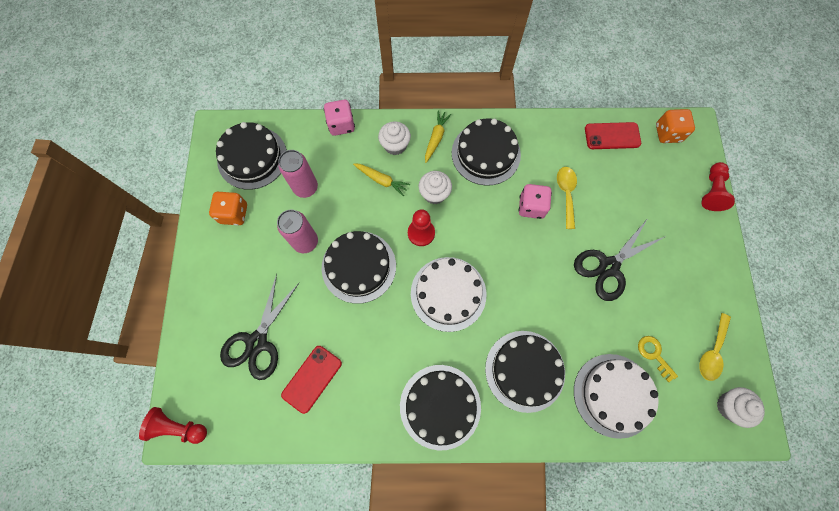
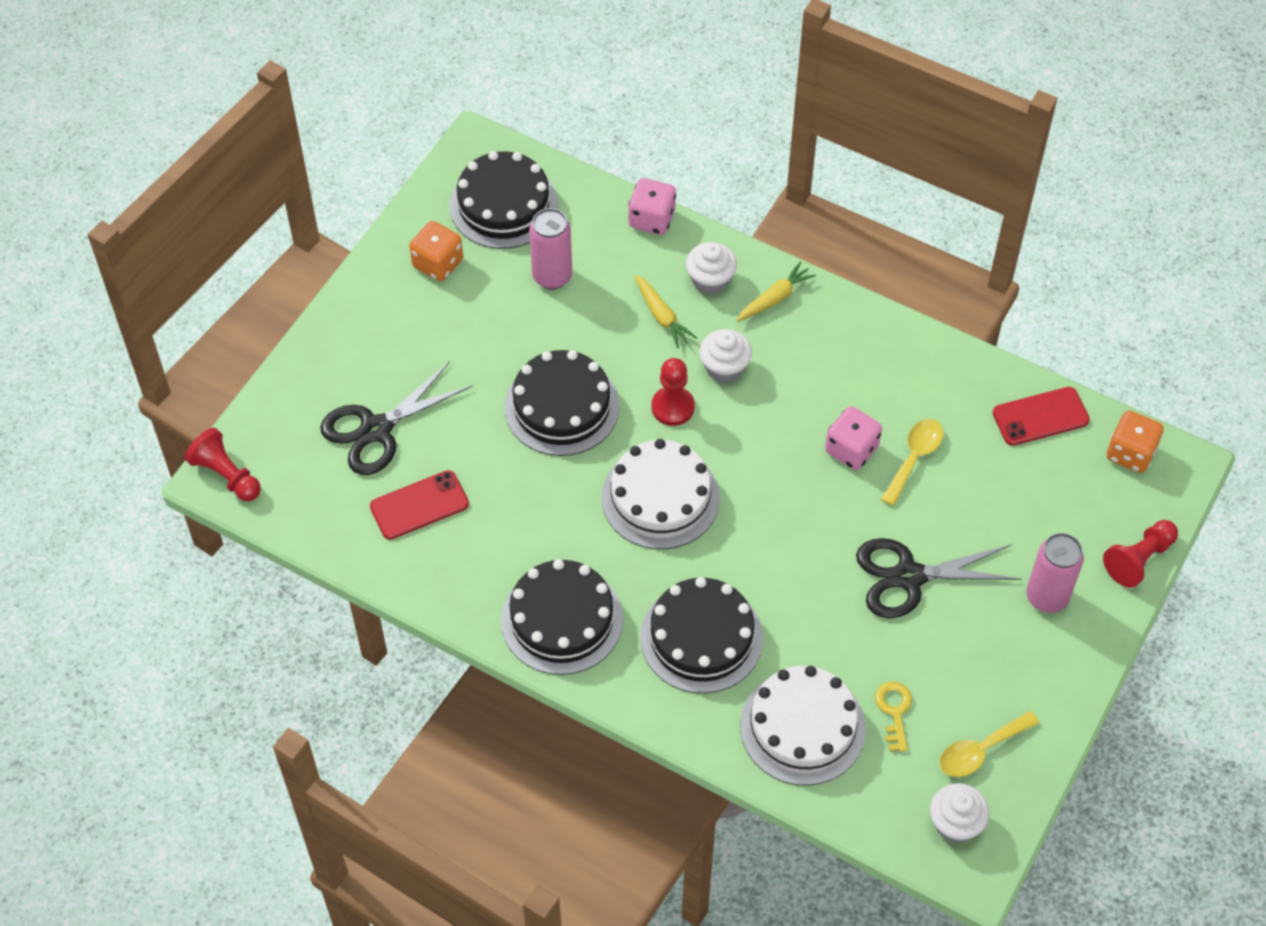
camera: 30 degrees right, 15 degrees down
(305, 242) = (510, 343): pink can -> pink can (1047, 597)
(486, 154) = (833, 351): black cake -> none
(612, 136) = (1040, 417): red phone -> red phone turned 45 degrees counterclockwise

